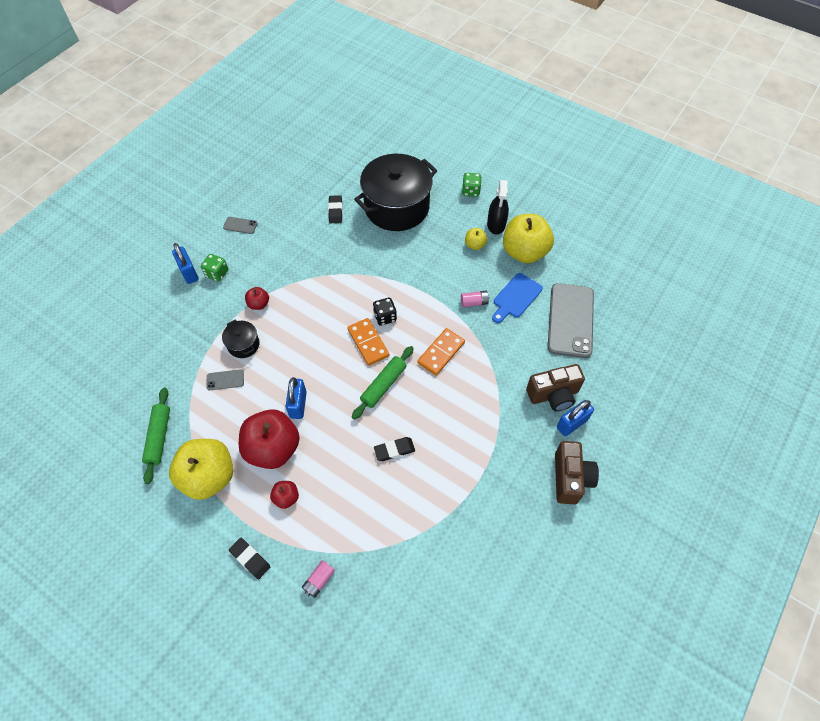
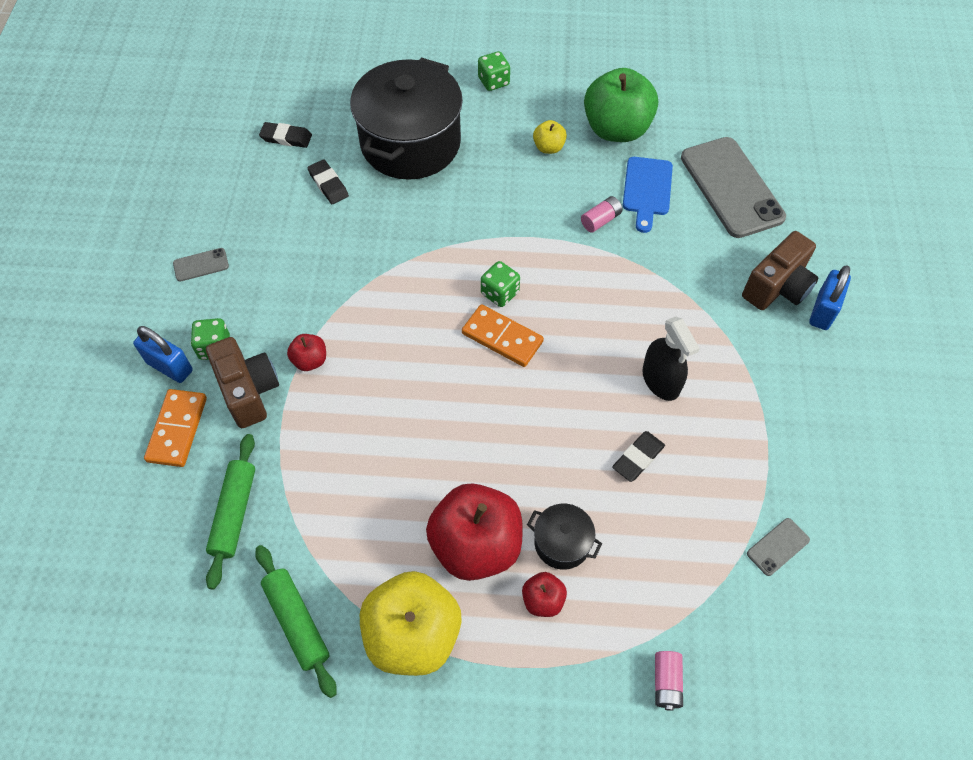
camera: 30 degrees left, 0 degrees up
(225, 380) = (337, 489): grey phone -> grey phone (778, 547)
(243, 345) = (328, 427): black pot -> black pot (562, 543)
(250, 559) = (554, 711): black eraser -> black eraser (286, 137)
(298, 404) = (467, 467): blue padlock -> none
(383, 385) = (563, 382): green rolling pin -> green rolling pin (234, 513)
(385, 317) = (500, 293): black dice -> green dice
(441, 353) = (605, 303): orange domino -> orange domino (177, 429)
(496, 224) = (556, 110): black spray bottle -> black spray bottle (661, 380)
(524, 252) = (616, 129): yellow apple -> green apple
(570, 478) = (868, 377): brown camera -> brown camera (249, 391)

